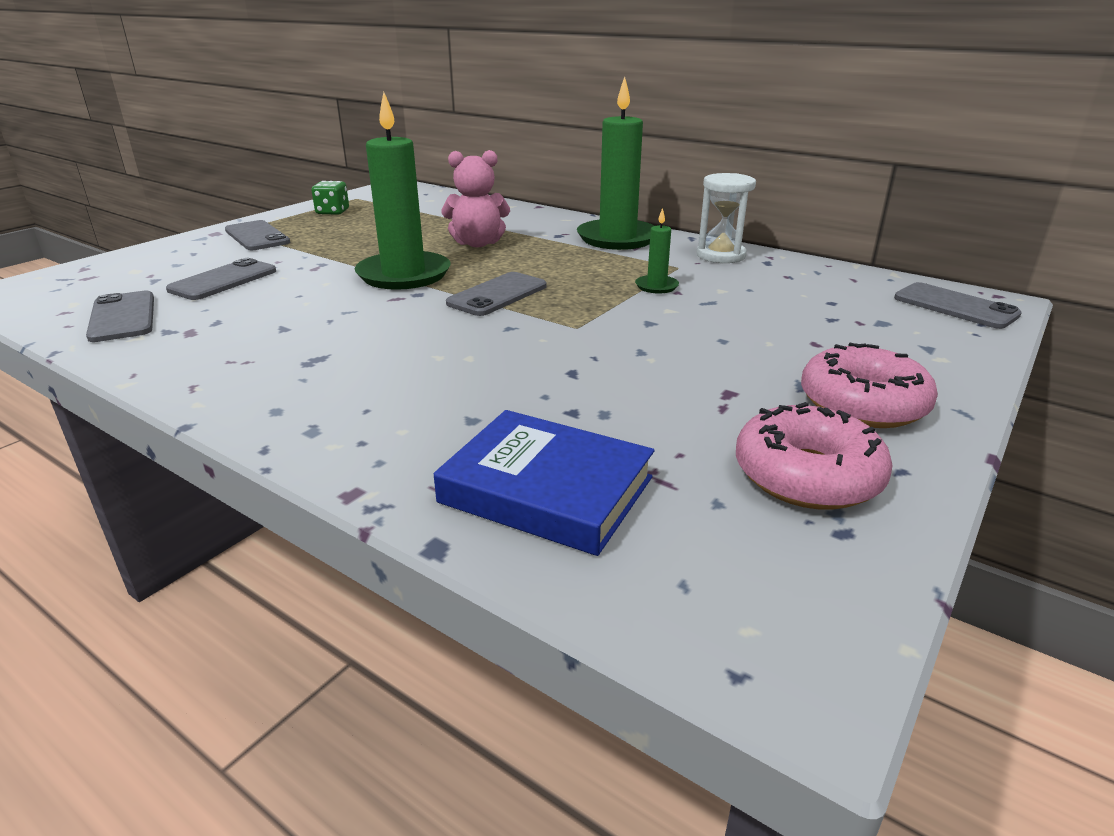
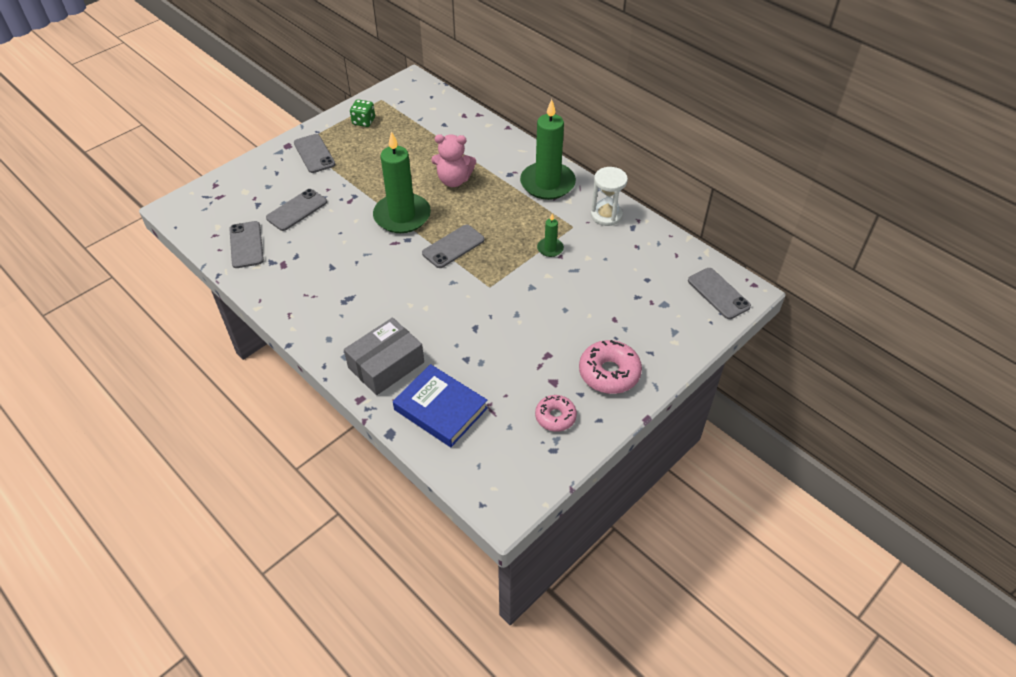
camera: 10 degrees right, 20 degrees up
(405, 434) = (386, 365): none -> grey box
(807, 475) = (555, 417): pink donut -> pink donut, size x0.64

